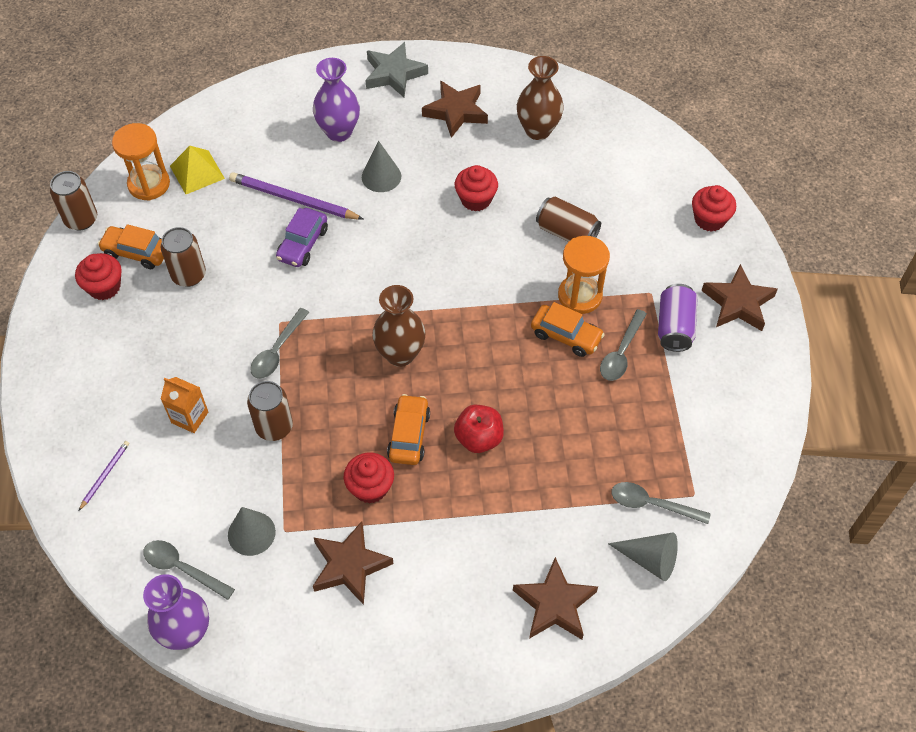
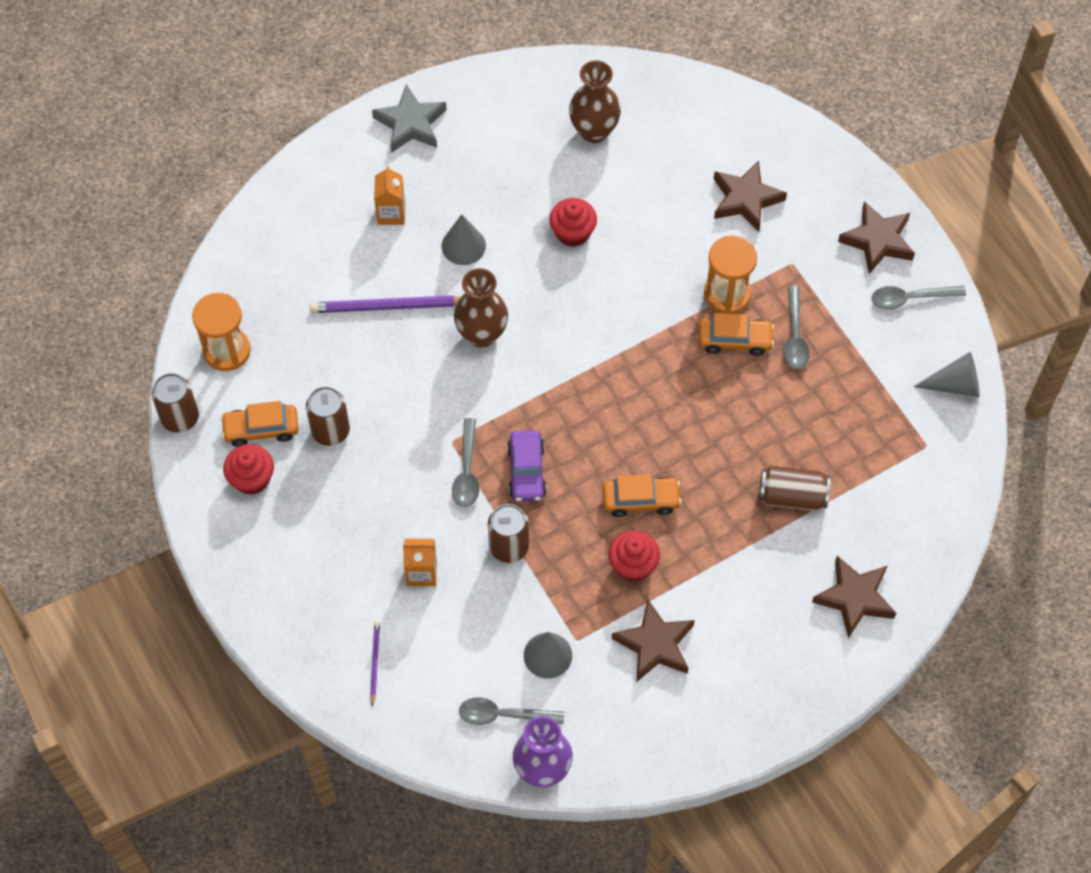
camera: 25 degrees left, 5 degrees up
(197, 172) = (269, 317): yellow pyramid -> none
(303, 244) = (426, 351): purple car -> purple car (526, 471)
(339, 132) = (391, 213): purple vase -> orange carton
(400, 354) = (588, 424): brown vase -> brown vase (482, 334)
(409, 435) = (641, 500): orange car -> orange car turned 105 degrees clockwise
(456, 112) = (500, 143): brown star -> brown star (746, 199)
(479, 438) = (707, 475): red apple -> none
(566, 232) = (680, 233): brown can -> brown can (792, 496)
(649, 559) = (916, 521): grey cone -> grey cone (955, 385)
(652, 504) = (894, 470): grey spoon -> grey spoon (910, 298)
(674, 327) = (831, 289): purple can -> none
(709, 219) = (810, 163): red cupcake -> none

